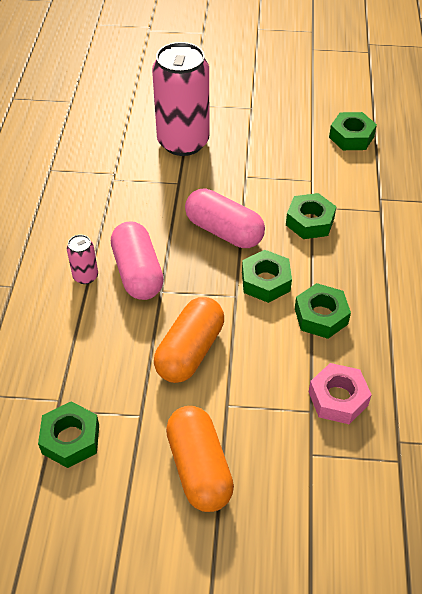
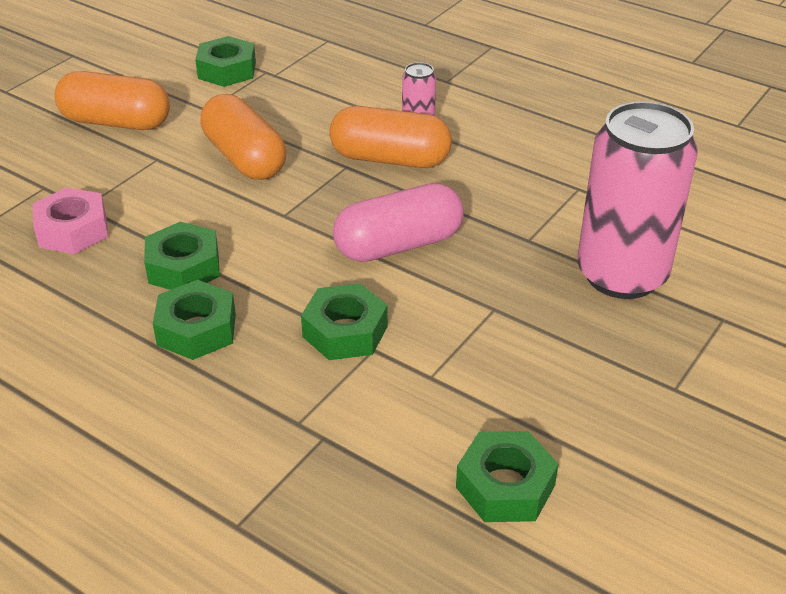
camera: 120 degrees right, 10 degrees down
(138, 273) = (390, 159): pink capsule -> orange capsule
(265, 281) = (281, 246): green nut -> green nut (196, 329)

